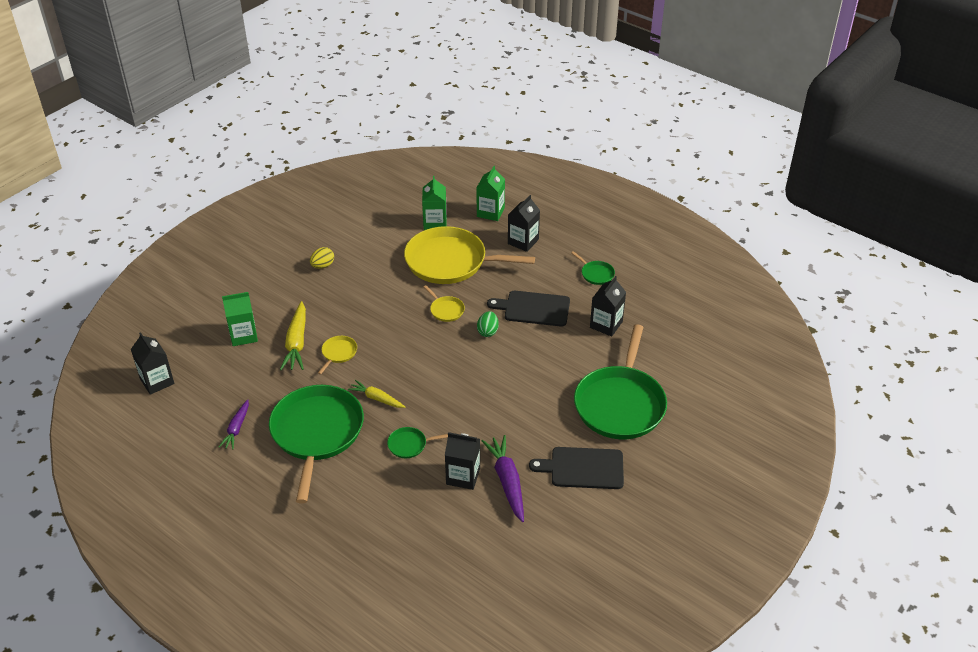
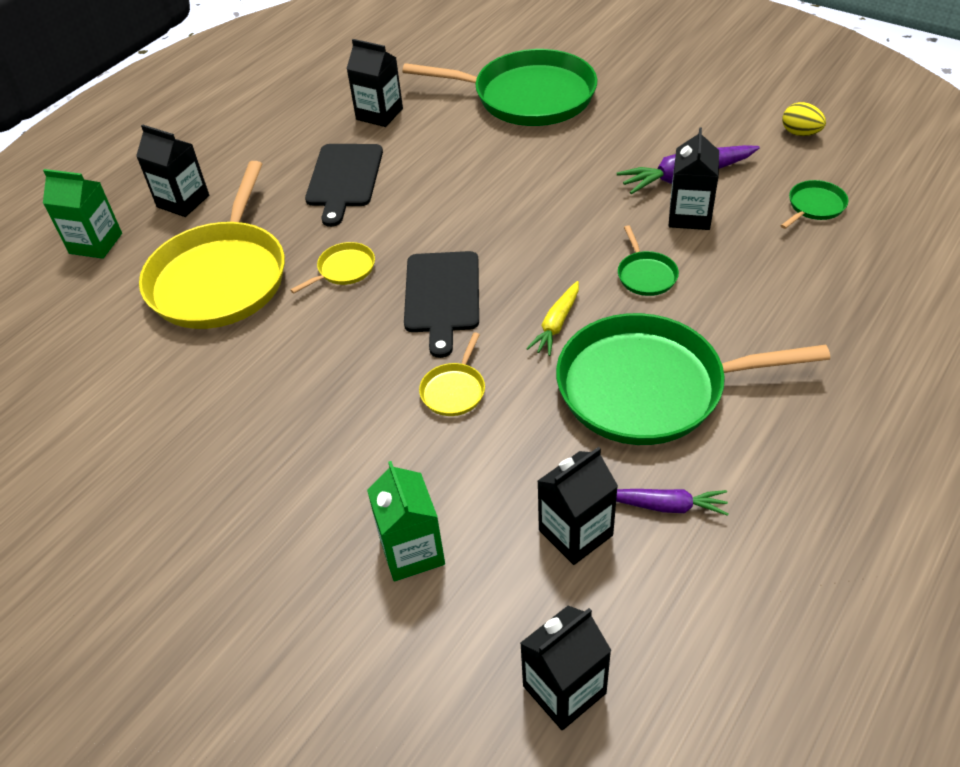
camera: 90 degrees left, 5 degrees up
(233, 393) = (575, 533): none -> black carton
(297, 343) = (430, 457): yellow carrot -> none
(322, 266) = (204, 456): yellow egg -> yellow egg (800, 133)
(338, 353) = (454, 390): yellow pan -> yellow pan turned 90 degrees counterclockwise
(435, 223) = (107, 309): green carton -> none
(488, 331) = (395, 219): green egg -> none
(583, 468) = (644, 118): black cutting board -> black cutting board (442, 296)
(596, 274) = (271, 127): green pan -> green pan (814, 206)

